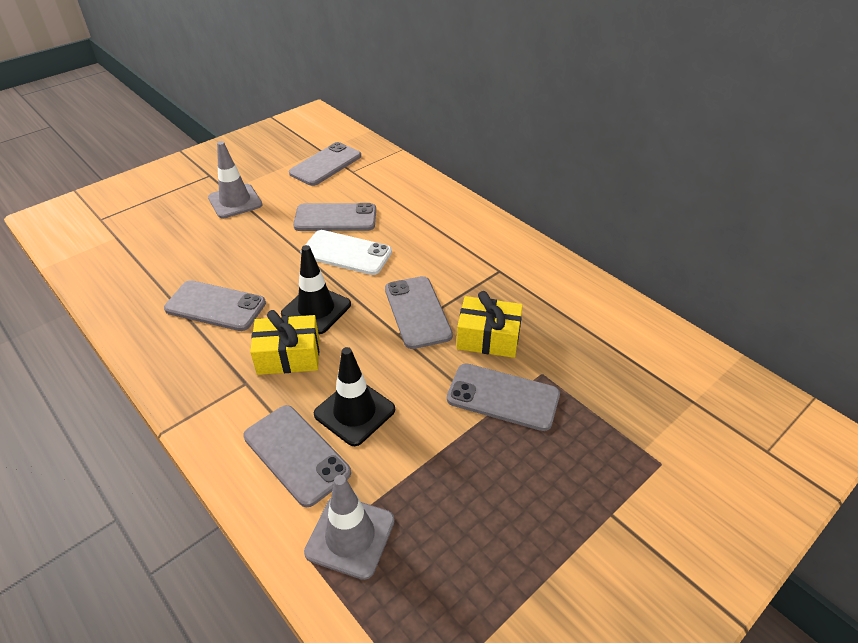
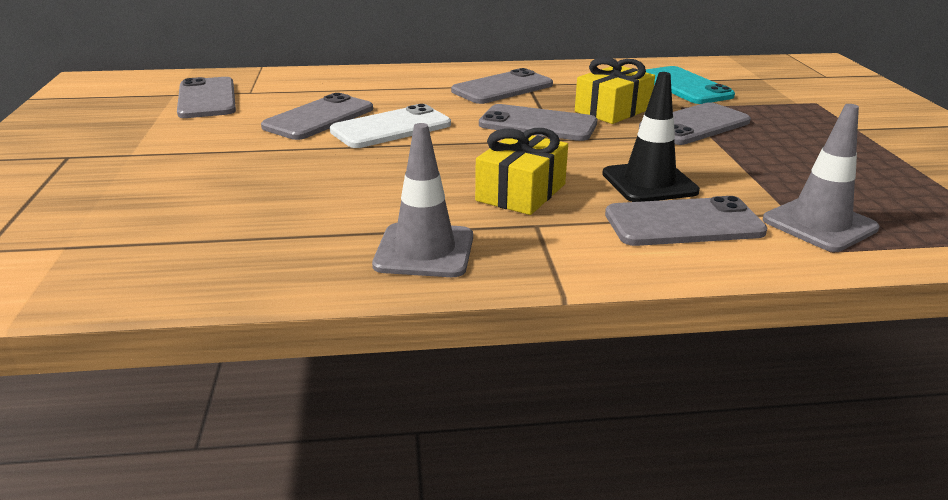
camera: 55 degrees left, 15 degrees down
(215, 306) = (365, 211): grey phone -> grey phone (502, 88)
(235, 201) = (167, 155): grey traffic cone -> grey traffic cone (424, 251)
(316, 309) = (463, 162): black traffic cone -> none
(600, 357) = (684, 86): none -> turquoise phone

